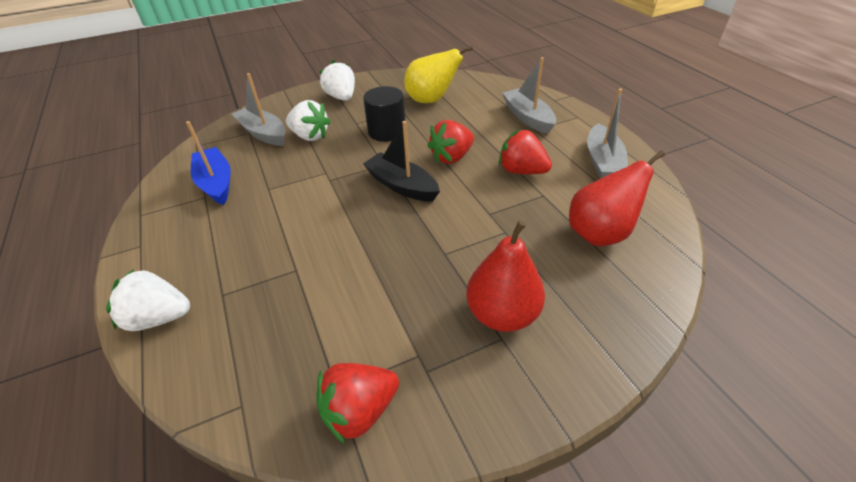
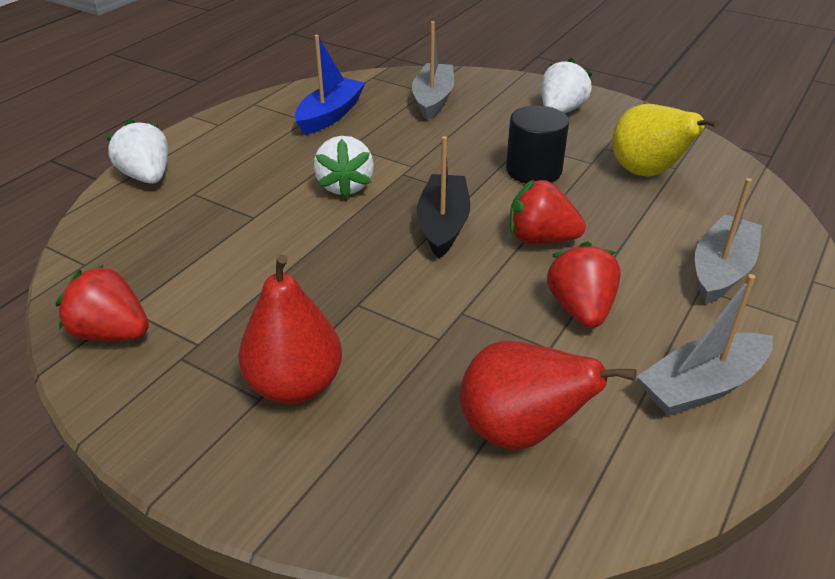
camera: 55 degrees right, 5 degrees down
(310, 136) = (462, 127): white strawberry -> white strawberry (345, 186)

